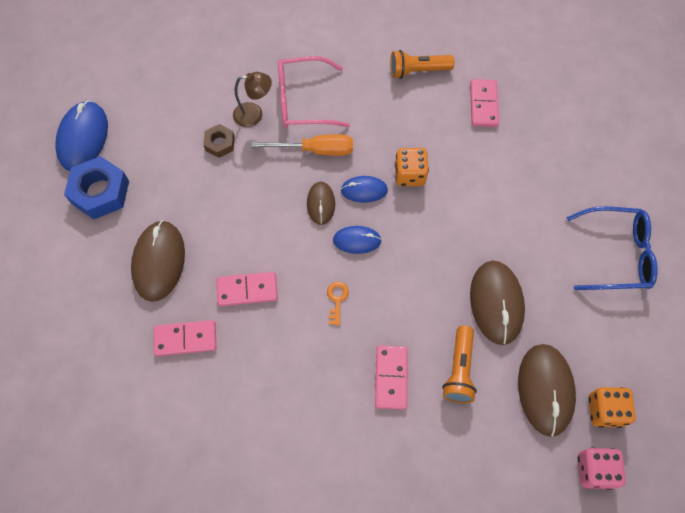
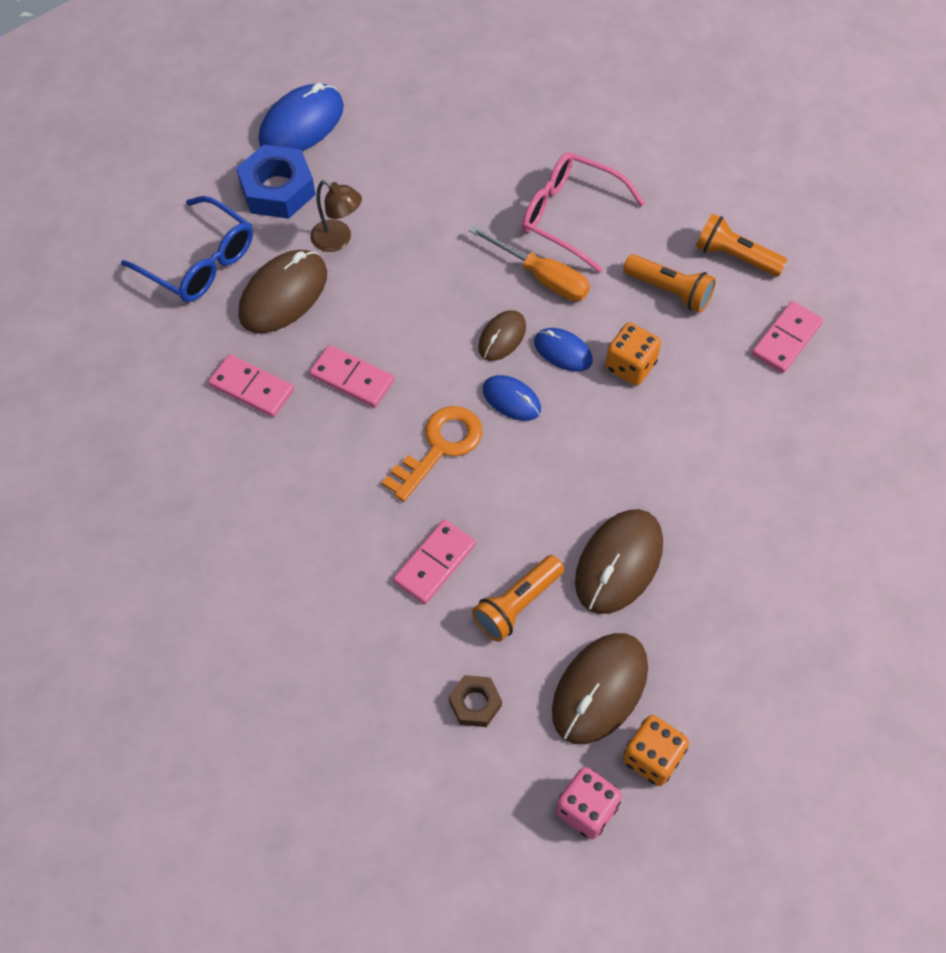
camera: 35 degrees right, 5 degrees down
(219, 143) = (440, 210): brown nut -> brown nut (475, 703)
(254, 114) = (503, 200): brown lamp -> brown lamp (338, 240)
(337, 299) = (440, 447): orange key -> orange key, size x1.96
(397, 114) = (669, 291): none -> orange flashlight
(615, 254) = (812, 602): blue glasses -> blue glasses (199, 261)

